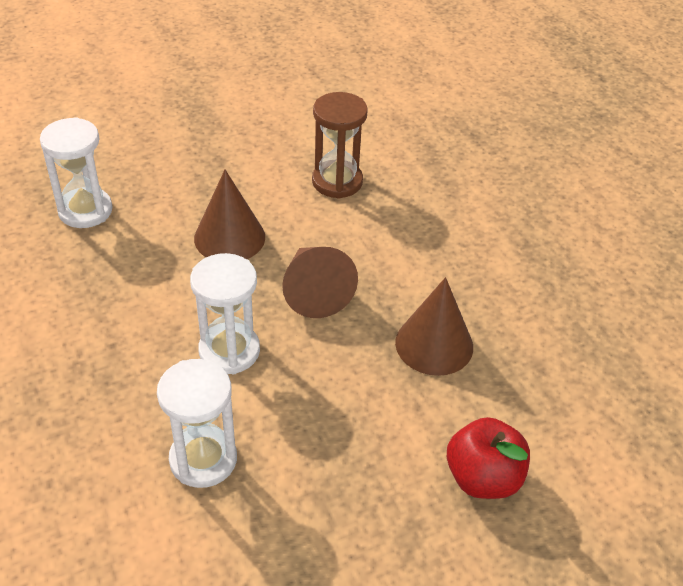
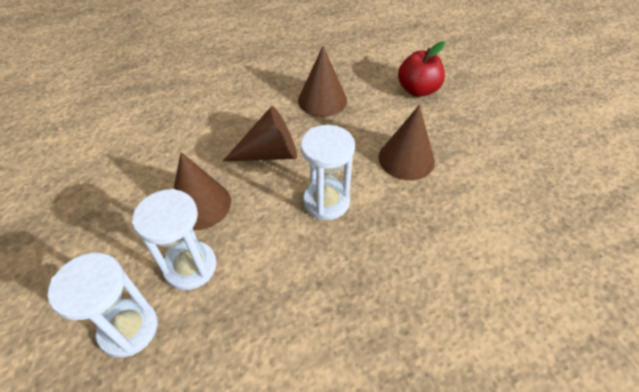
camera: 85 degrees left, 5 degrees up
(203, 459) = (425, 213): white hourglass -> white hourglass (190, 267)
(309, 446) = (406, 159): none -> brown cone
(337, 182) = (151, 137): brown hourglass -> none

